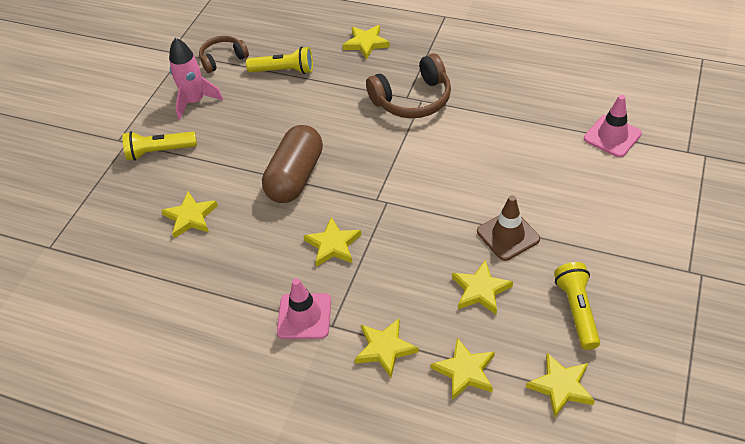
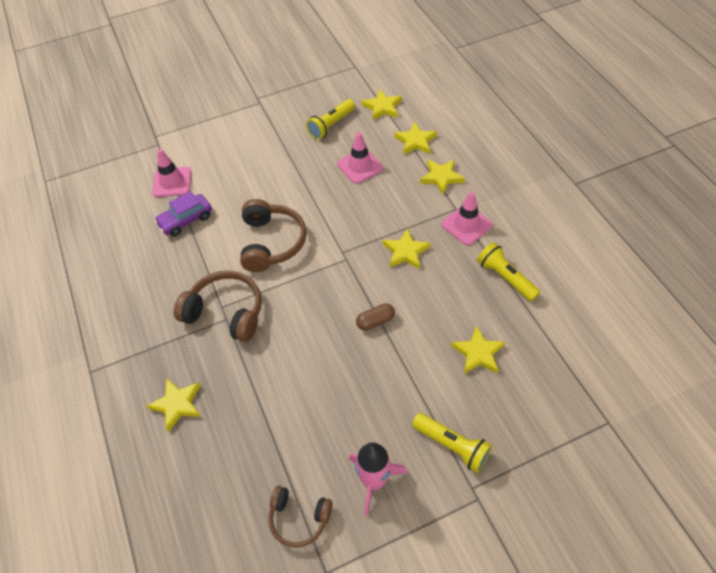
camera: 135 degrees left, 5 degrees up
(284, 71) = (269, 441): yellow flashlight -> yellow flashlight (505, 278)
(295, 177) = (375, 321): brown capsule -> brown capsule, size x0.47
(453, 162) = (271, 243): none -> brown headphones
(480, 290) = (360, 166): yellow star -> pink traffic cone
(508, 235) = (308, 179): brown traffic cone -> none
(546, 123) = (186, 220): none -> purple car

